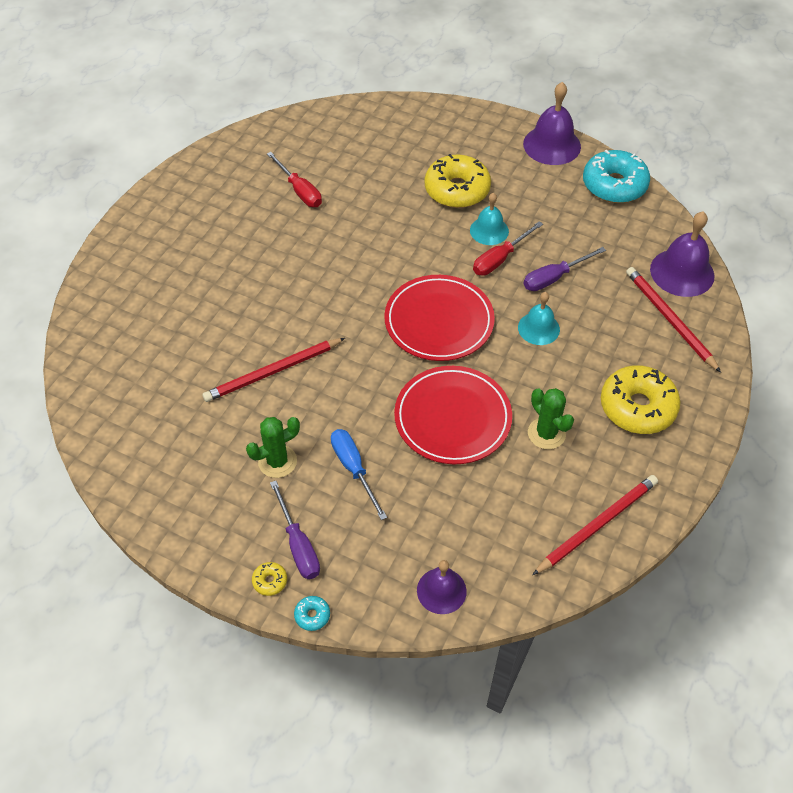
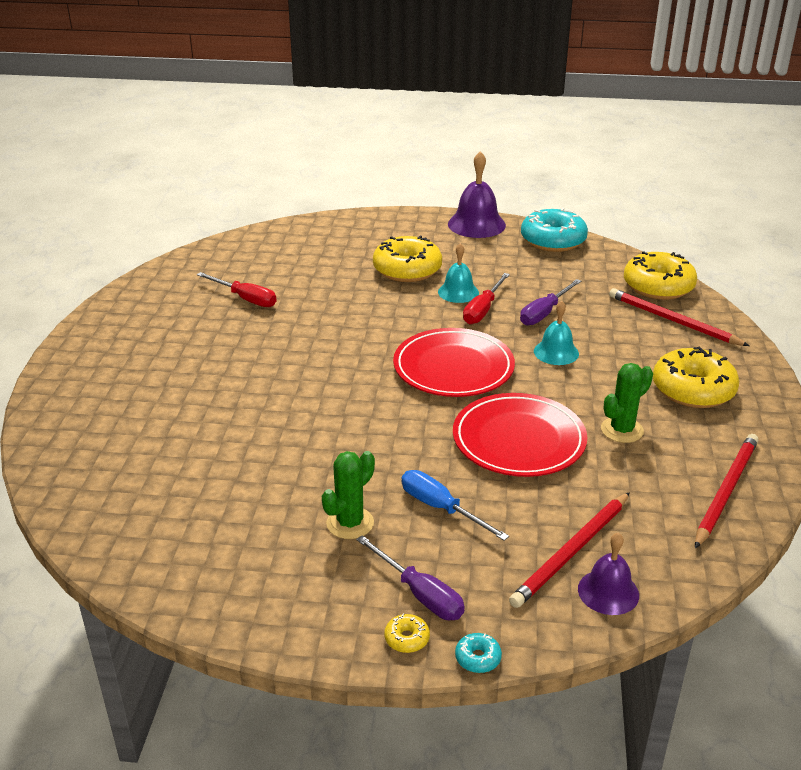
camera: 20 degrees left, 20 degrees down
(272, 372) = (299, 446): red pencil -> red pencil (571, 552)
(546, 433) = (622, 430): green cactus -> green cactus turned 75 degrees counterclockwise
(682, 272) = (658, 286): purple bell -> yellow donut

